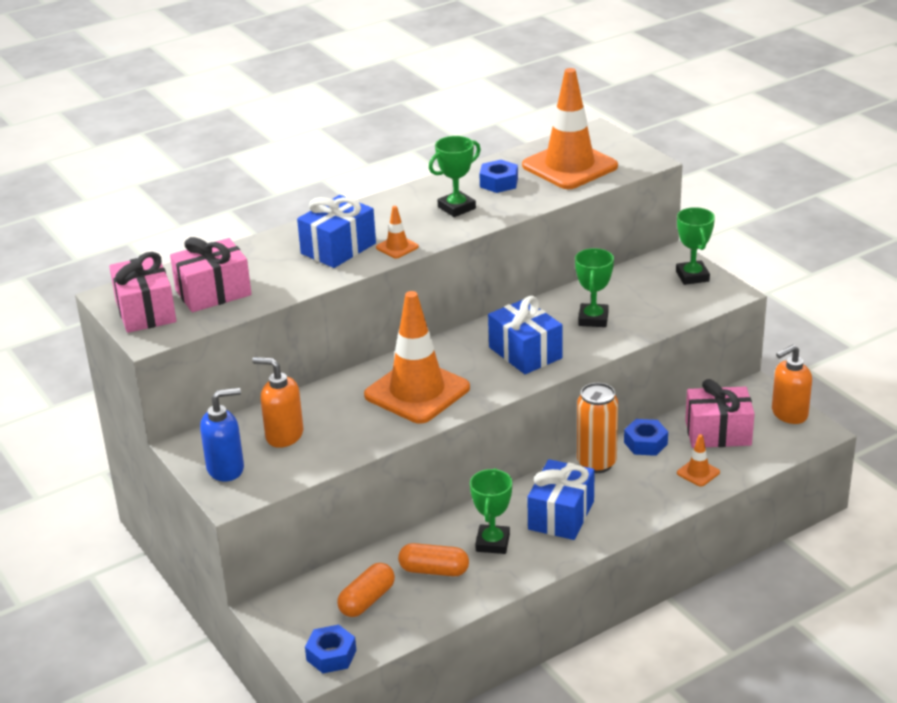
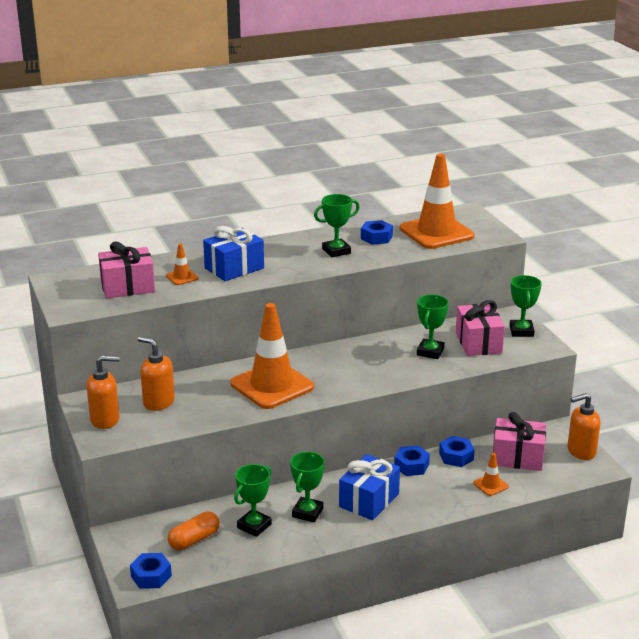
camera: 10 degrees right, 5 degrees down
(145, 311) = (72, 293): pink gift -> pink gift (478, 343)
(226, 469) = (105, 420): blue soap dispenser -> orange soap dispenser
(397, 247) = (279, 273): orange traffic cone -> orange traffic cone (182, 277)
(434, 570) = (254, 526): orange capsule -> green trophy
(525, 353) = (367, 369): blue gift -> none
(596, 463) = (411, 466): orange can -> blue nut

